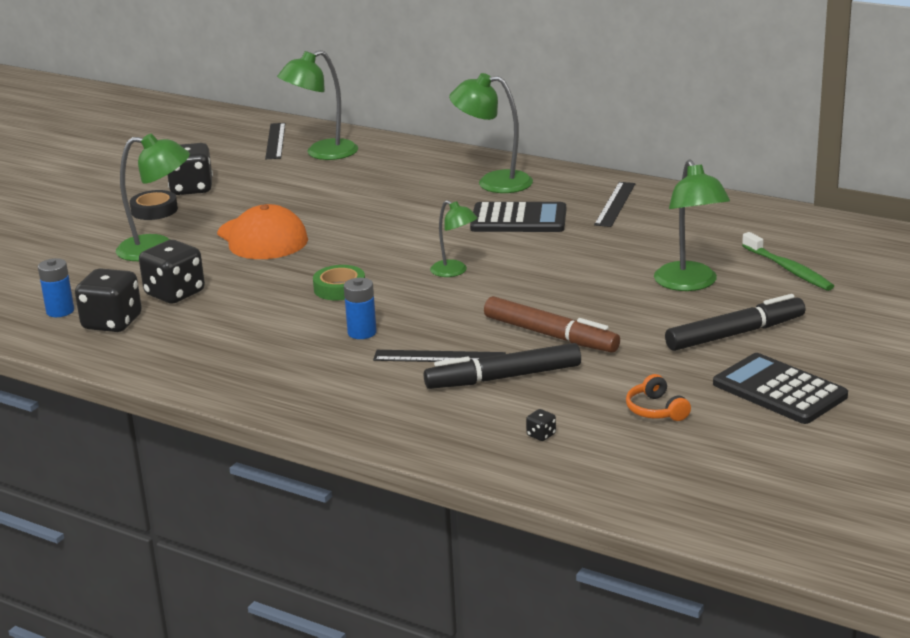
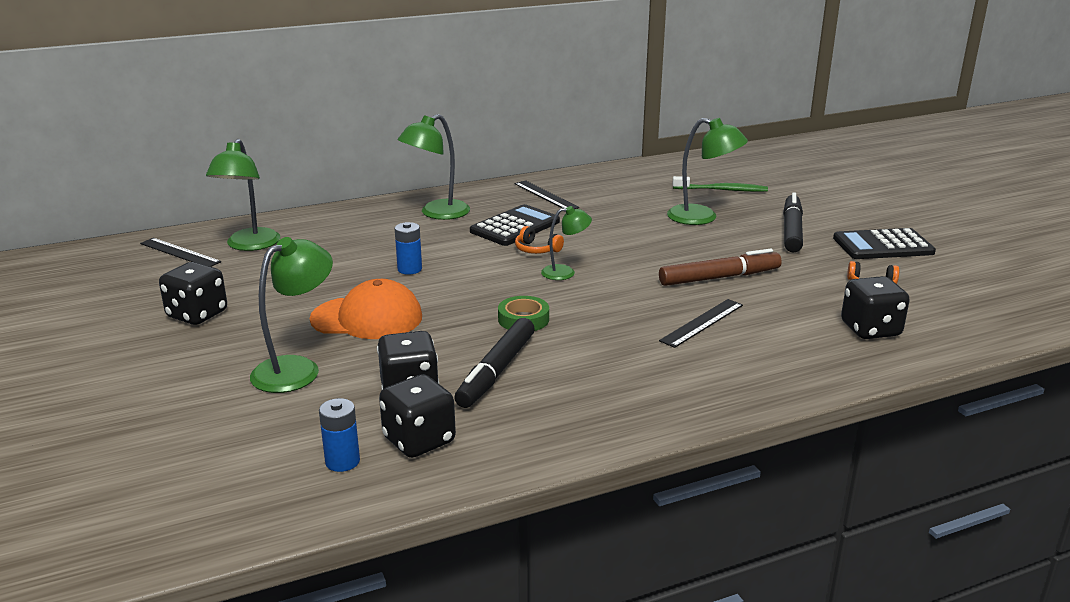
camera: 55 degrees left, 0 degrees up
(154, 210) = (206, 345): black tape -> none
(362, 332) = (618, 336): blue battery -> blue battery (409, 269)
(483, 244) = (536, 249): none -> orange headphones
(503, 378) = (766, 313): black marker -> black marker (496, 371)
(541, 435) = (870, 329): black dice -> black dice, size x2.49

